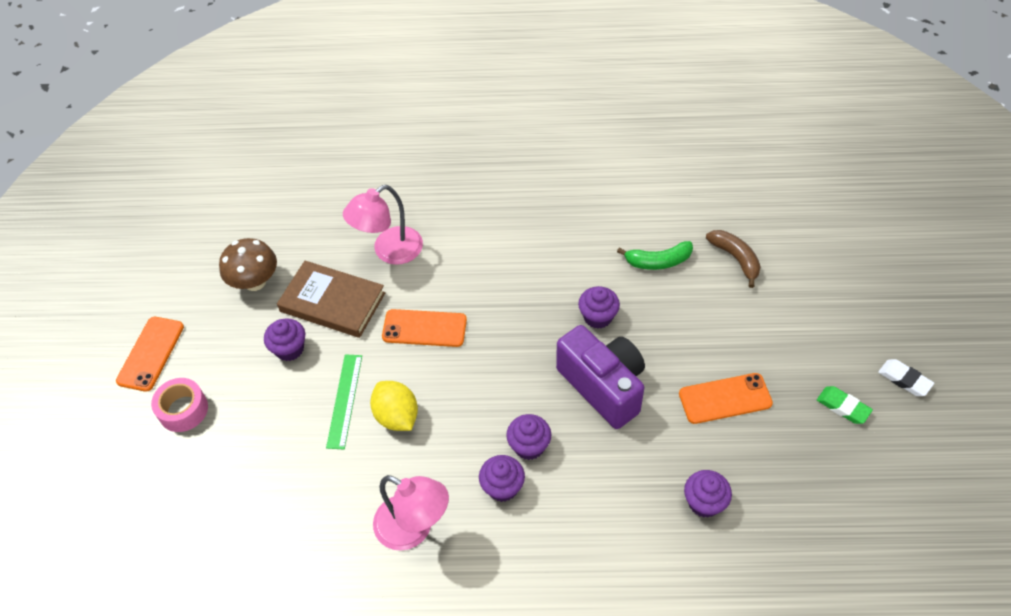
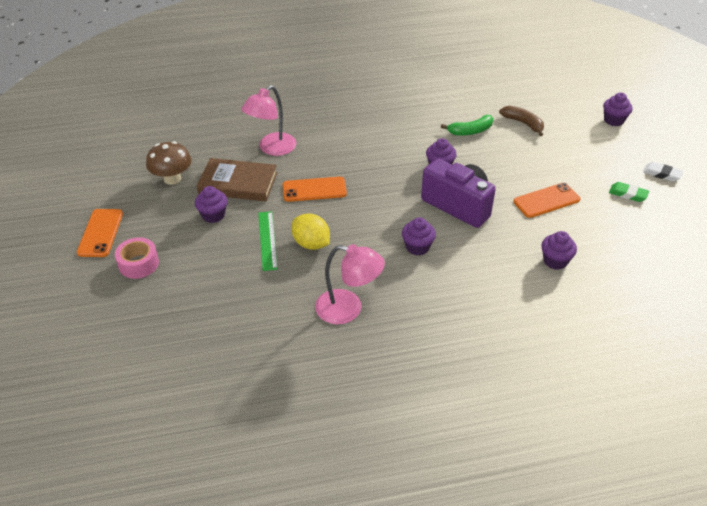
camera: 15 degrees left, 10 degrees down
(502, 487) = (406, 274): purple cupcake -> purple cupcake (613, 120)

